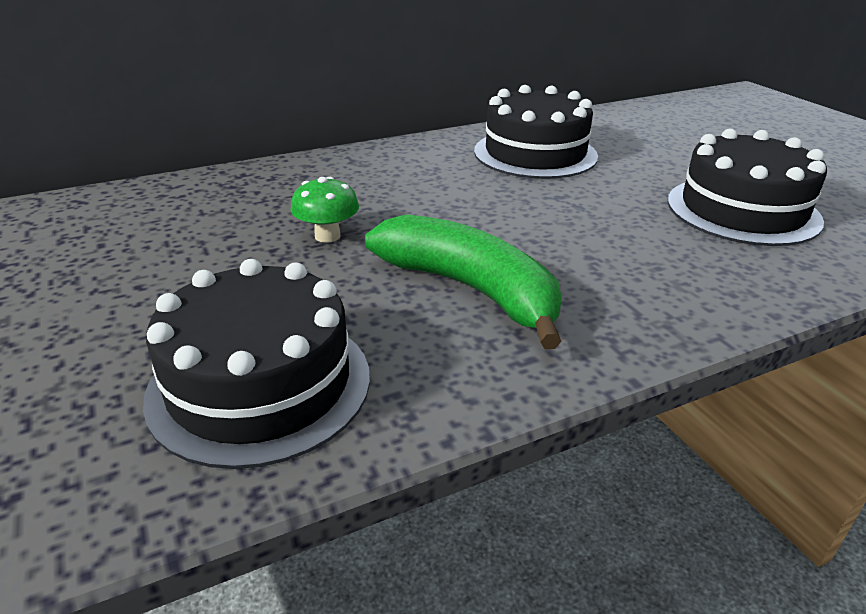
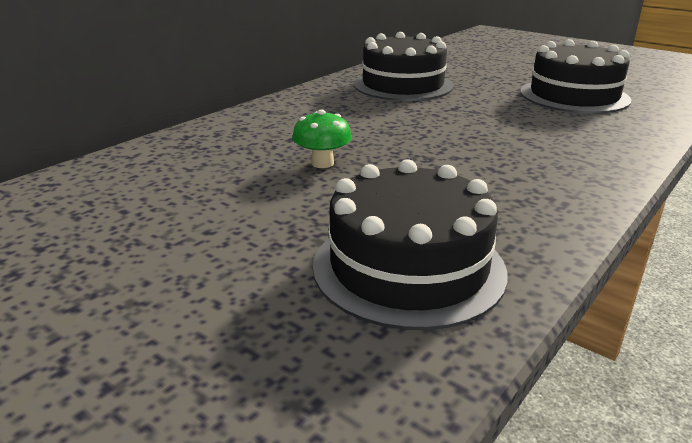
camera: 25 degrees left, 5 degrees down
(470, 289) = (473, 173): green banana -> none

